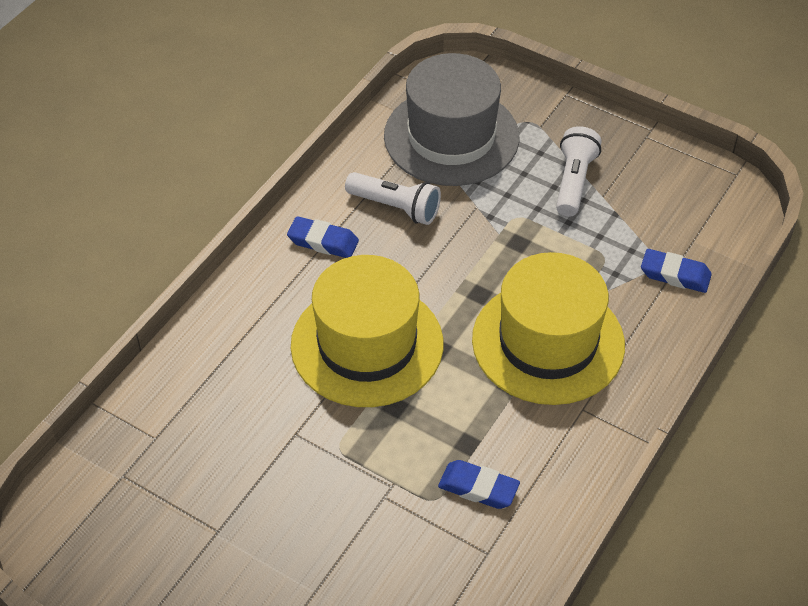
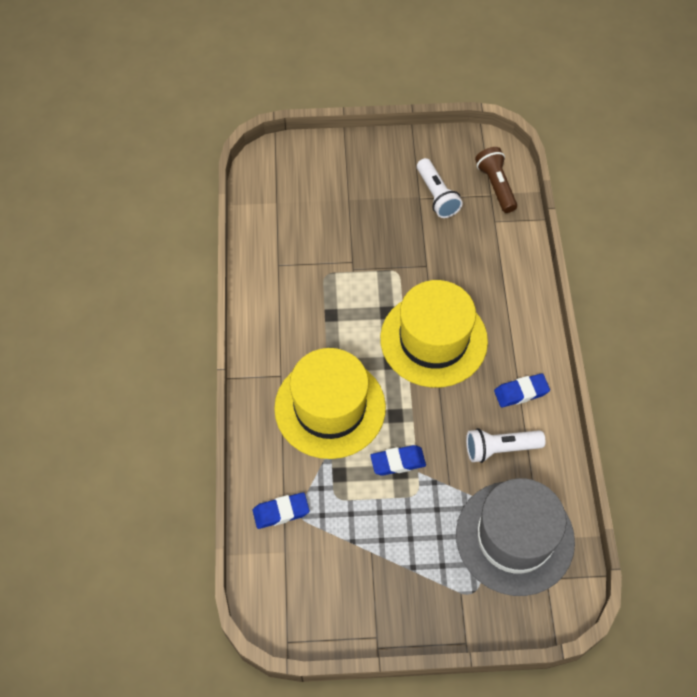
camera: 145 degrees right, 10 degrees up
(102, 484) = (496, 185): none -> brown flashlight
(478, 488) = (307, 294): blue eraser -> blue eraser (398, 462)
(574, 181) = (400, 552): white flashlight -> white flashlight (436, 196)

